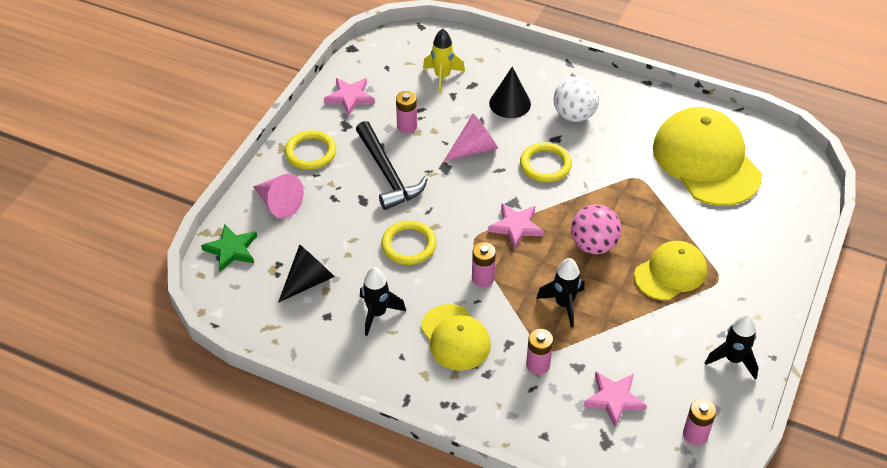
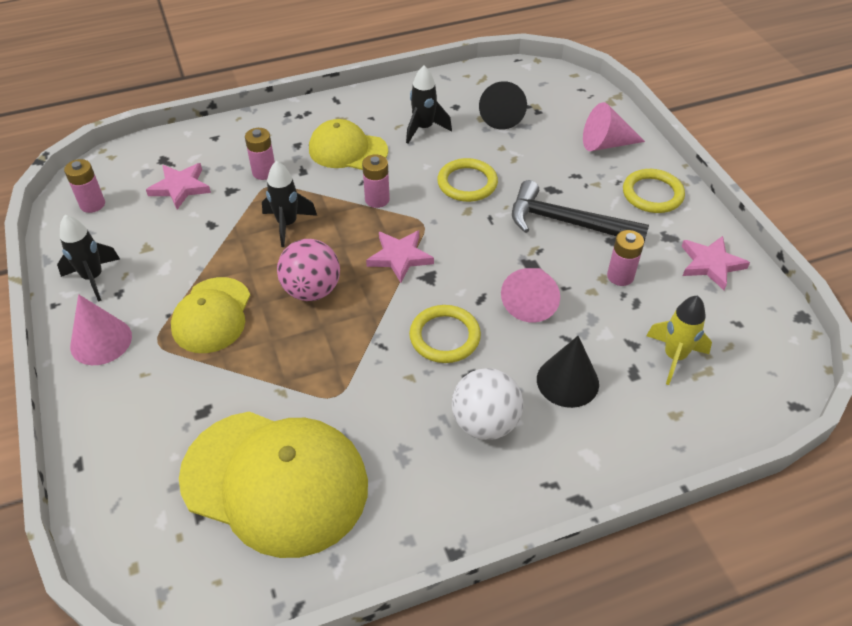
camera: 135 degrees right, 0 degrees up
(231, 250) = (582, 98): green star -> none
(754, 305) = (101, 341): none -> pink cone

